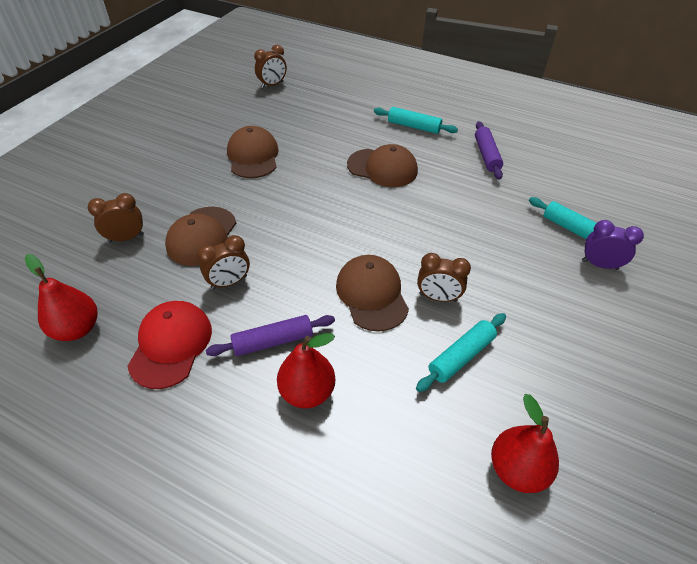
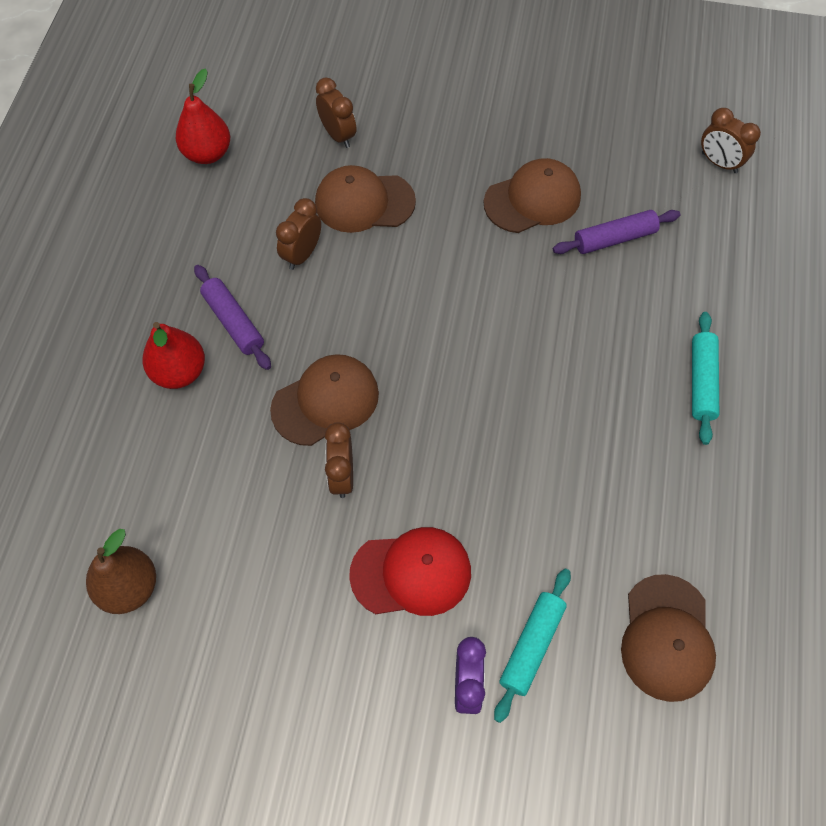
camera: 75 degrees right, 15 degrees up
(171, 345) = (207, 236): red cap -> red cap (411, 573)
(229, 282) = (302, 254): brown clock -> brown clock turned 75 degrees clockwise
(382, 168) = (574, 360): brown cap -> brown cap (667, 638)
(461, 356) = (259, 514): turquoise rolling pin -> none
(486, 155) = (671, 501): purple rolling pin -> purple rolling pin (614, 238)
(517, 469) = (129, 587): red pear -> brown pear

